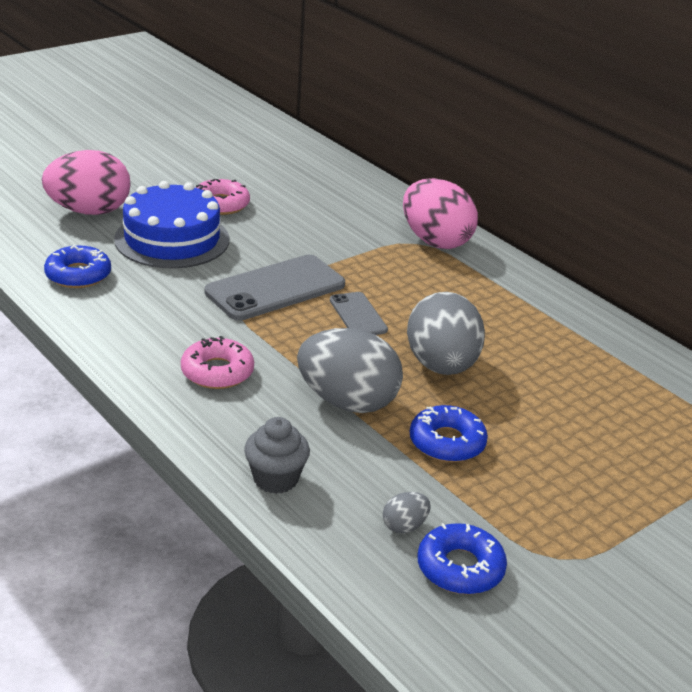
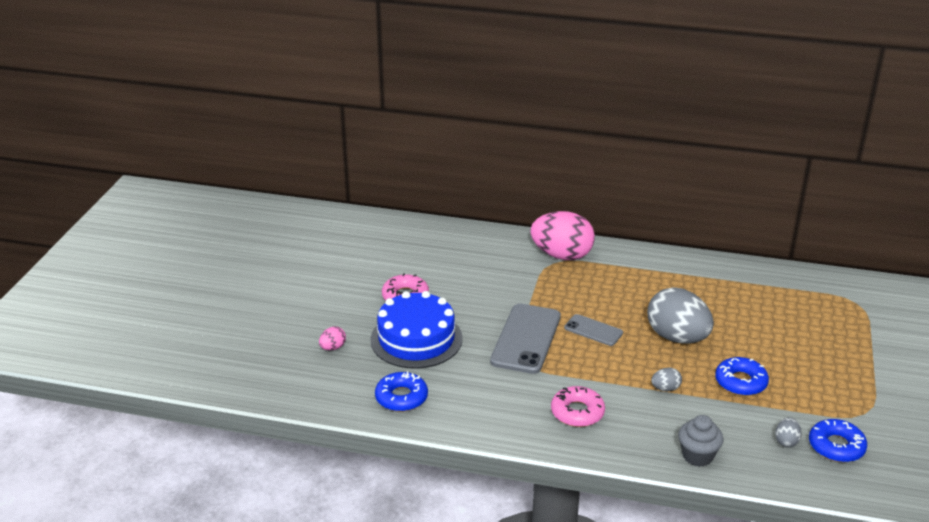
camera: 35 degrees left, 0 degrees up
(89, 211) = (333, 347): pink egg -> pink egg, size x0.42
(347, 402) = (665, 388): grey egg -> grey egg, size x0.42

